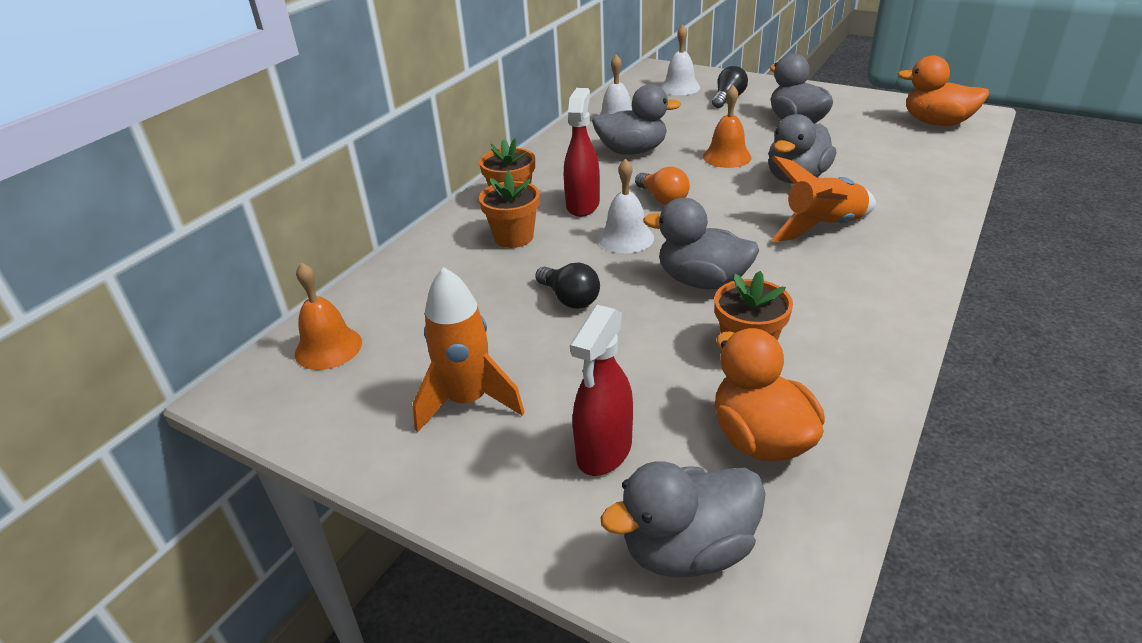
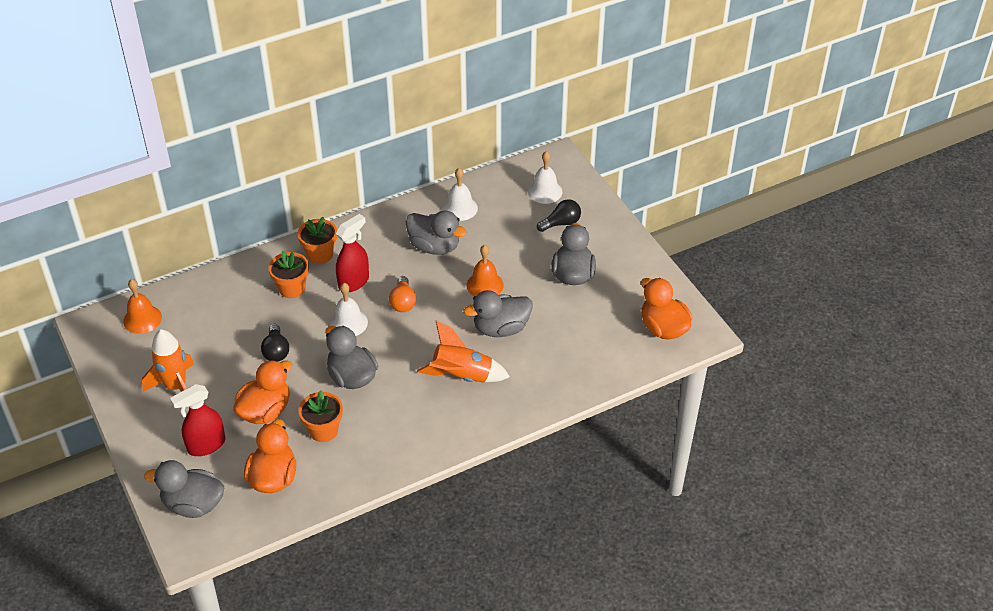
camera: 30 degrees right, 10 degrees up
(639, 366) = (265, 411): none -> orange duck

